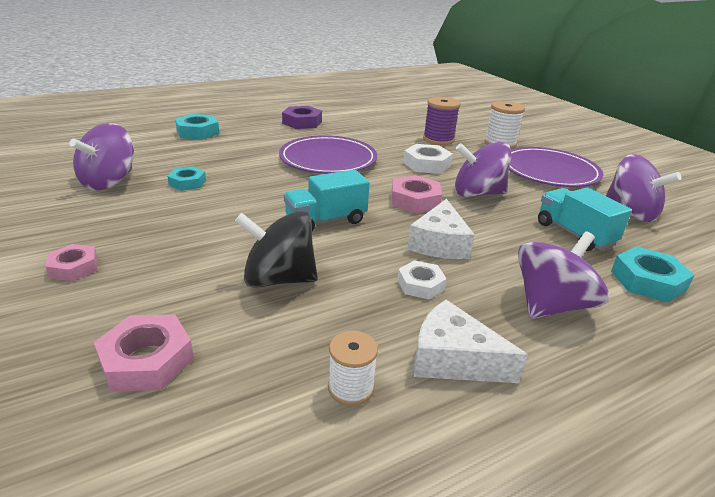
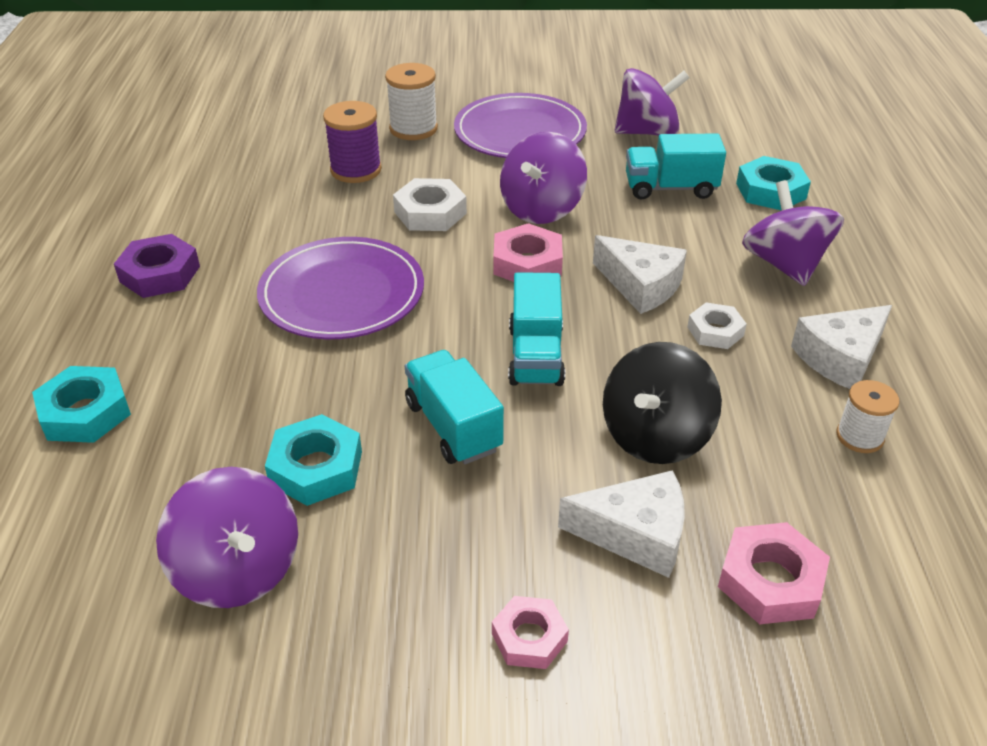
camera: 60 degrees left, 10 degrees up
(175, 288) = (635, 534): none -> white cheese
(187, 182) = (316, 468): turquoise nut -> turquoise nut, size x1.50
(241, 209) = (453, 426): none -> turquoise truck

